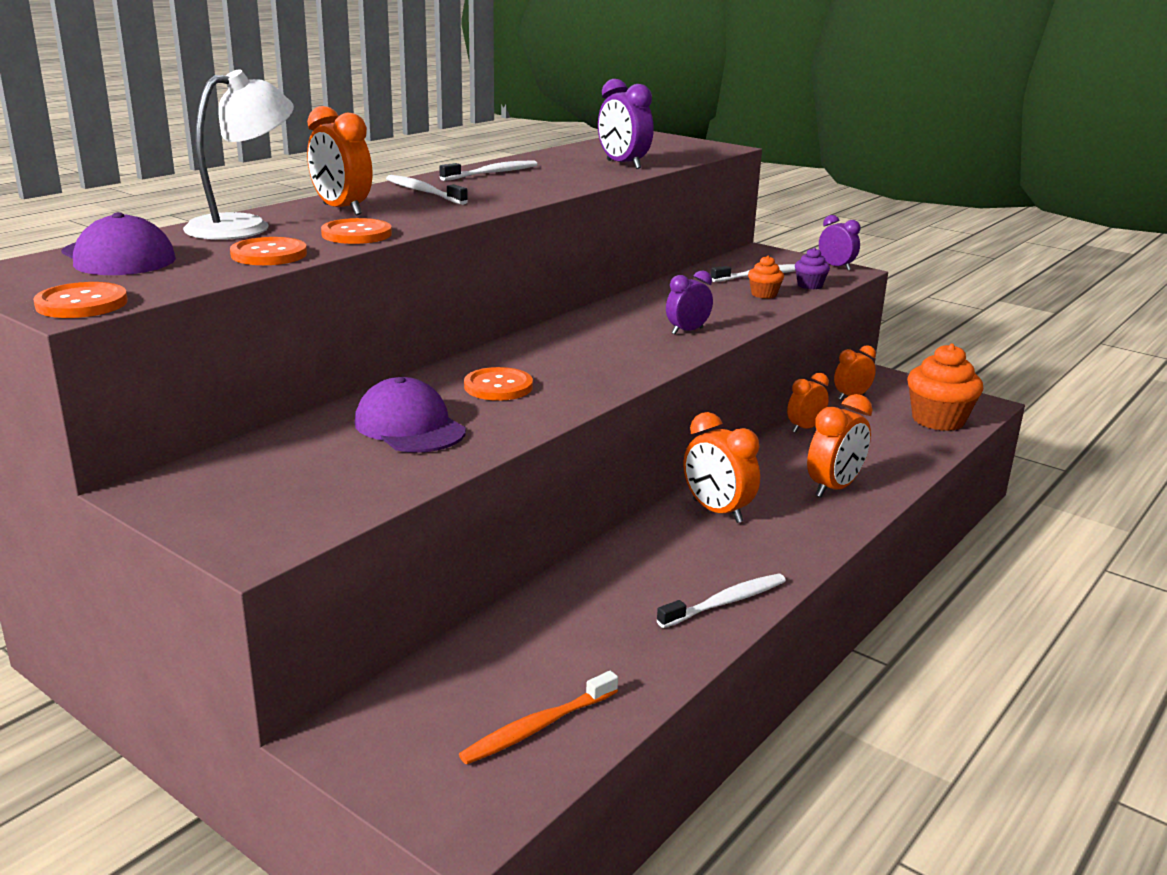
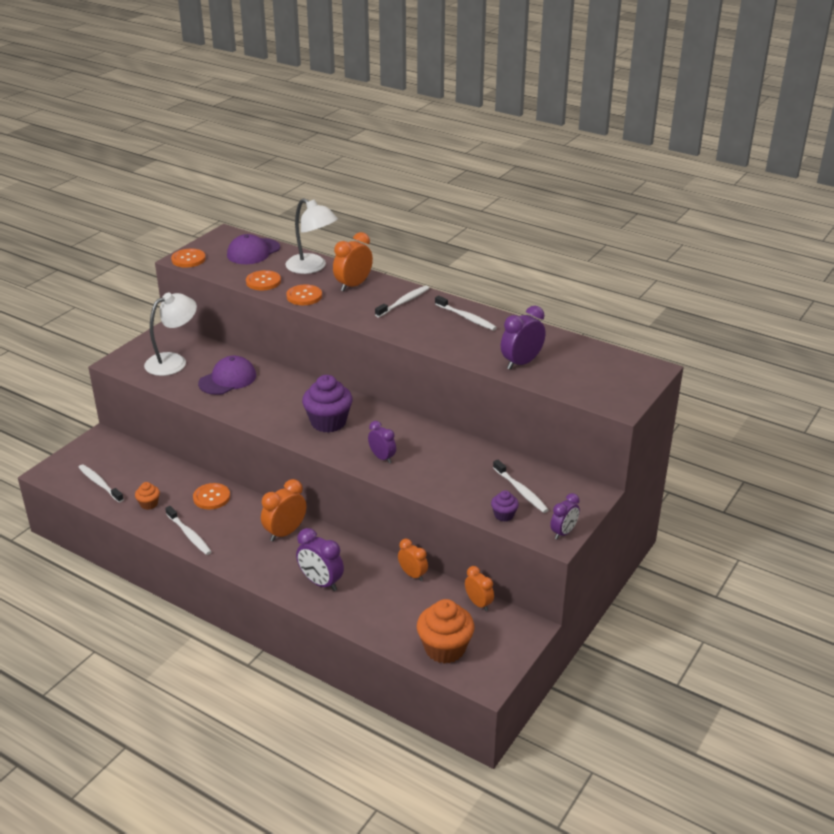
camera: 85 degrees right, 10 degrees up
(299, 479) = (173, 361): none -> white lamp
(498, 386) = (279, 398): orange button -> orange button (211, 497)
(537, 727) = (100, 484): orange toothbrush -> white toothbrush
(586, 357) = (328, 422): none -> purple cupcake
(764, 294) = (472, 491): orange cupcake -> orange cupcake (149, 504)
(834, 488) = (321, 583): orange clock -> purple clock

